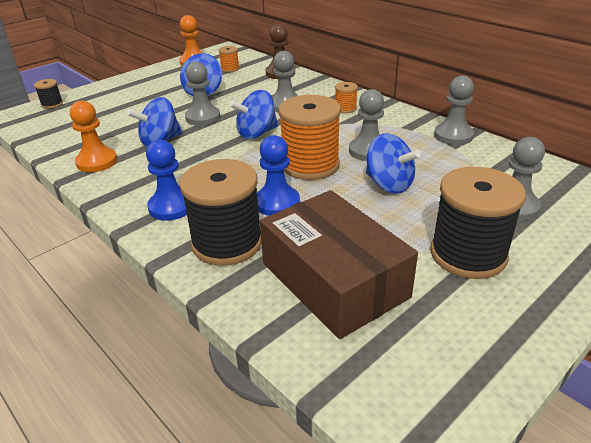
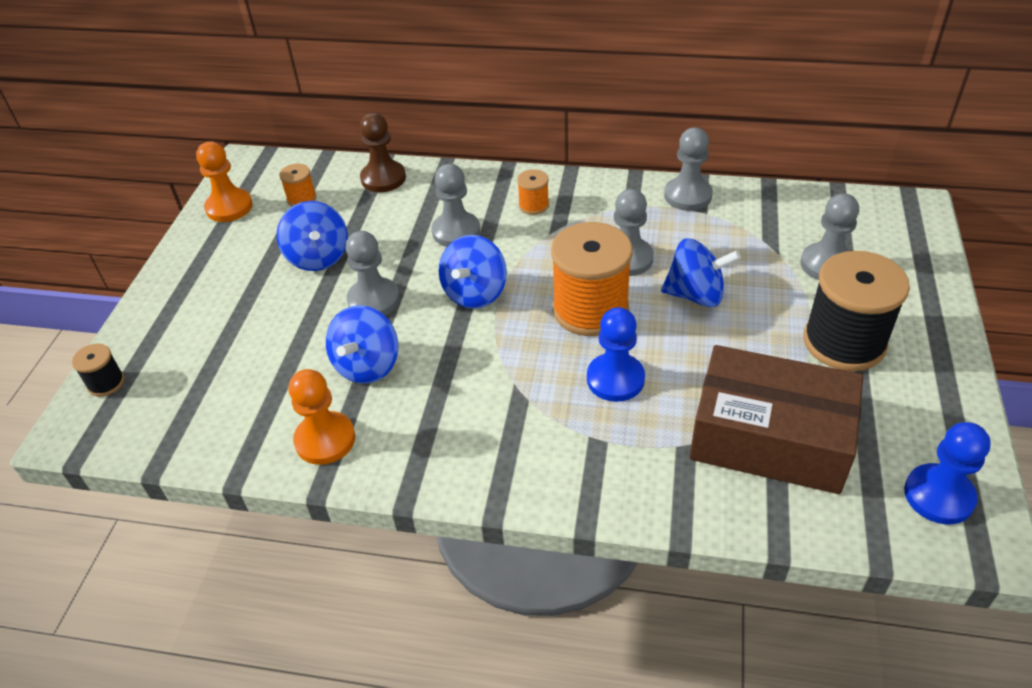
camera: 35 degrees left, 10 degrees up
(171, 207) = (509, 449): blue pawn -> blue pawn (938, 496)
(227, 243) = (626, 457): black spool -> none

